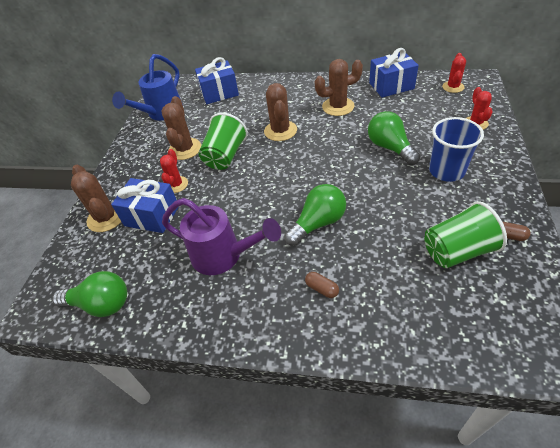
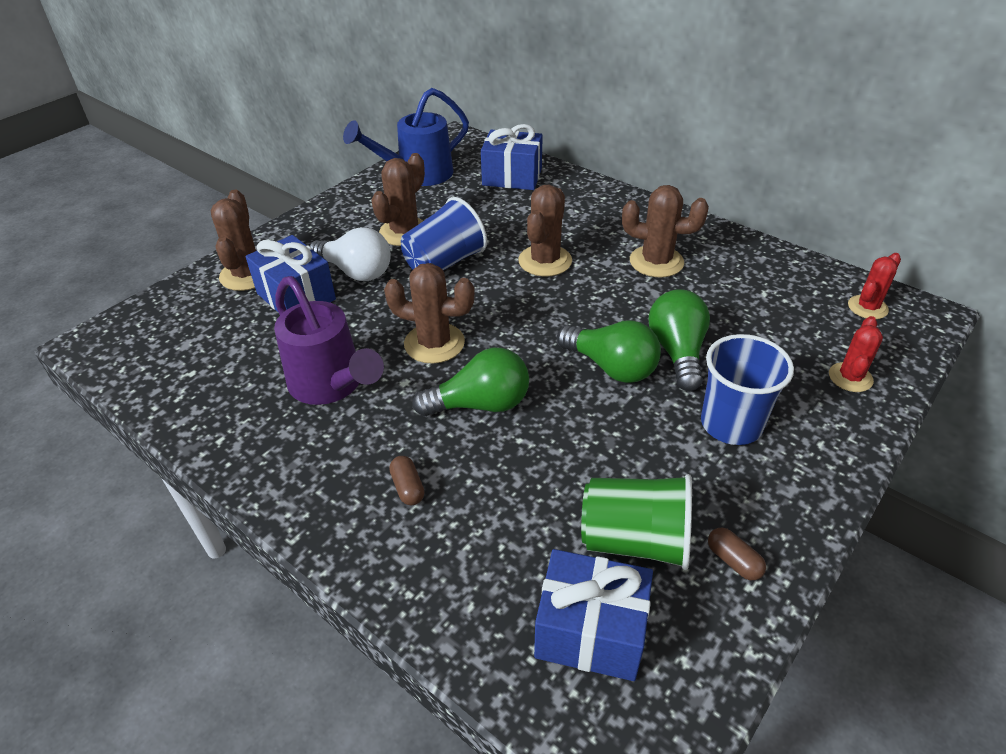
camera: 25 degrees right, 5 degrees down
(101, 304) = (159, 370): green light bulb -> green light bulb (611, 367)
(176, 184) = (356, 272): red cactus -> white light bulb
(225, 156) = (444, 263): green cup -> blue cup
(261, 203) = (434, 343): none -> brown cactus
(391, 86) = (767, 265): blue gift -> blue gift (590, 631)

